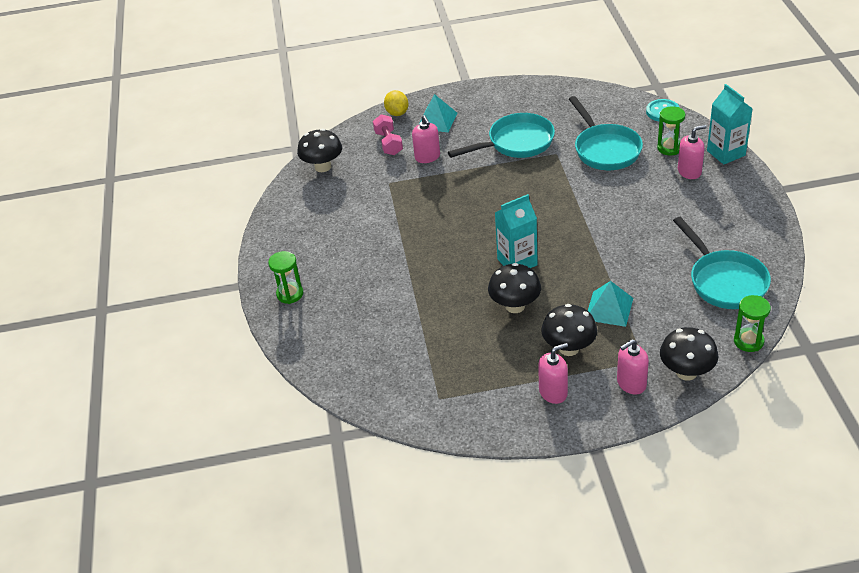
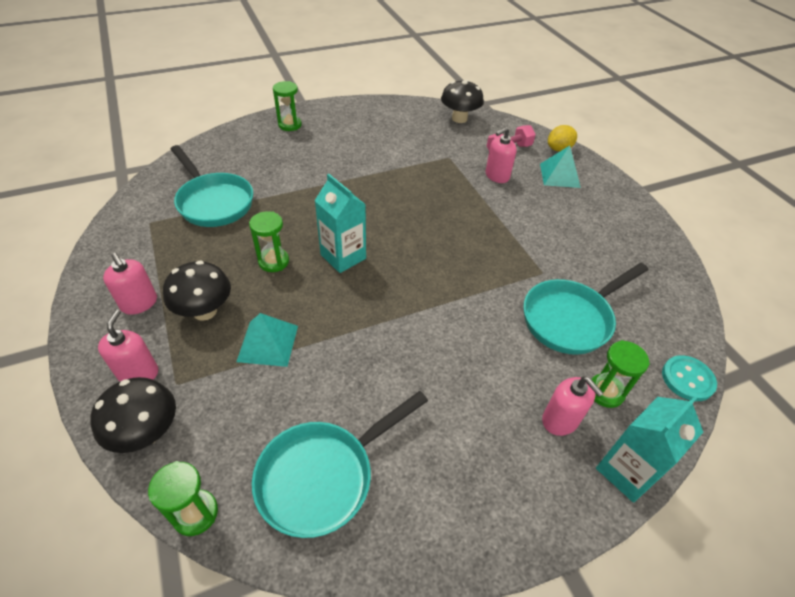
camera: 70 degrees right, 5 degrees up
(515, 306) = (273, 261): black mushroom -> green hourglass
(516, 143) = (548, 237): turquoise pan -> turquoise pan (213, 202)
(631, 383) = (138, 373): pink soap dispenser -> pink soap dispenser turned 45 degrees clockwise

